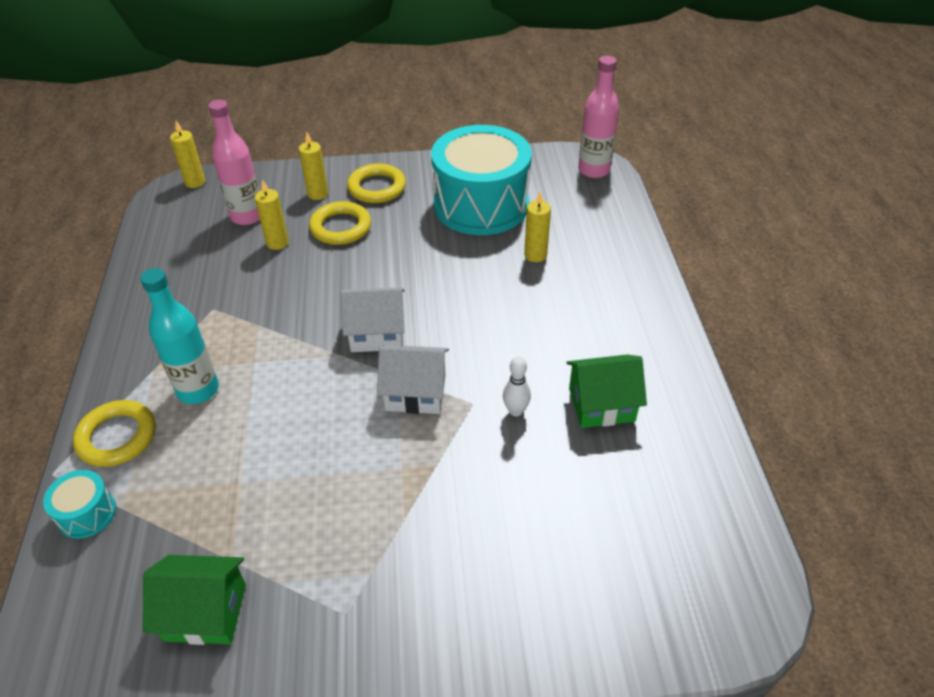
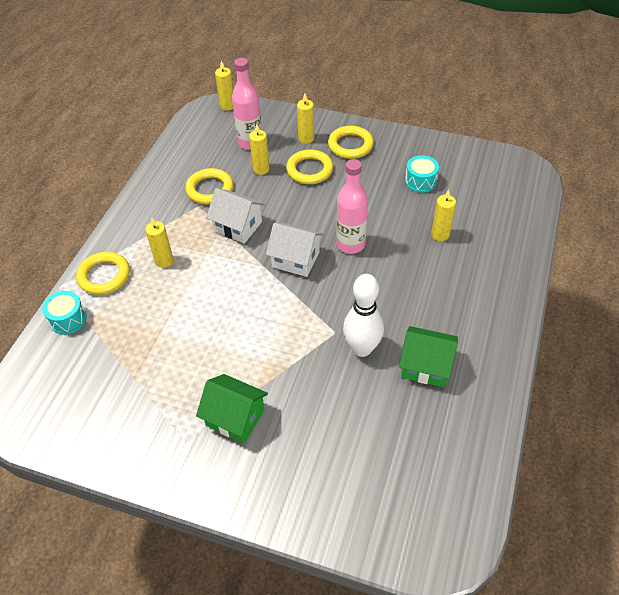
camera: 25 degrees right, 5 degrees up
(198, 390) = (164, 261): turquoise bottle -> yellow candle
(205, 612) = (107, 407): green house -> green house (235, 417)
(220, 284) = (210, 189): none -> yellow ring
(415, 393) = (300, 311): white house -> white house (238, 226)
(481, 205) = (420, 181): turquoise drum -> turquoise drum, size x0.42
(515, 411) = (362, 348): white bowling pin -> white bowling pin, size x1.91
(594, 170) = (525, 177): pink bottle -> pink bottle (351, 244)

